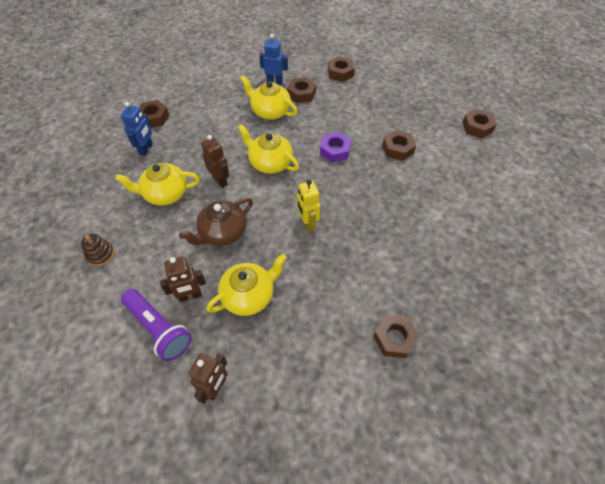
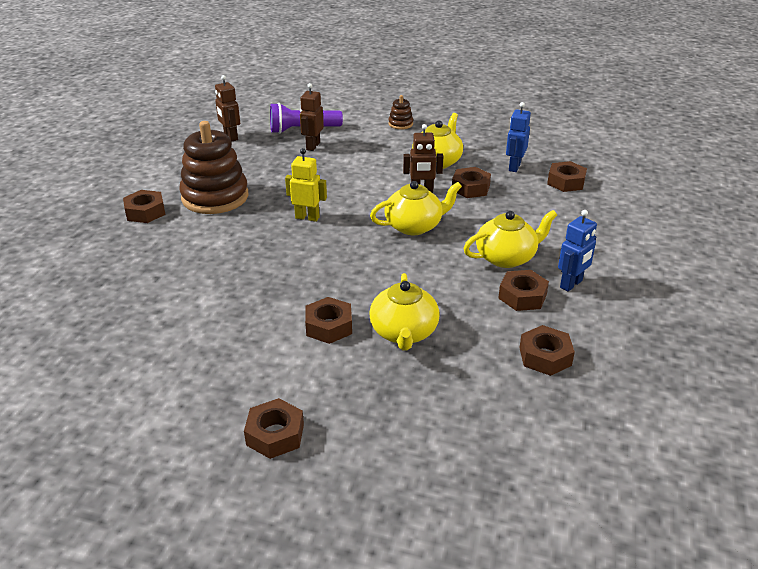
camera: 125 degrees right, 20 degrees down
(146, 149) = (514, 167): blue robot -> blue robot turned 60 degrees clockwise
(196, 158) = (470, 188): none -> brown nut
(222, 232) = (355, 174): brown teapot -> none
(249, 295) = (277, 167): yellow teapot -> yellow teapot (403, 333)
(331, 305) = (215, 197): none -> brown stacking toy
(335, 151) = (383, 276): purple nut -> none

